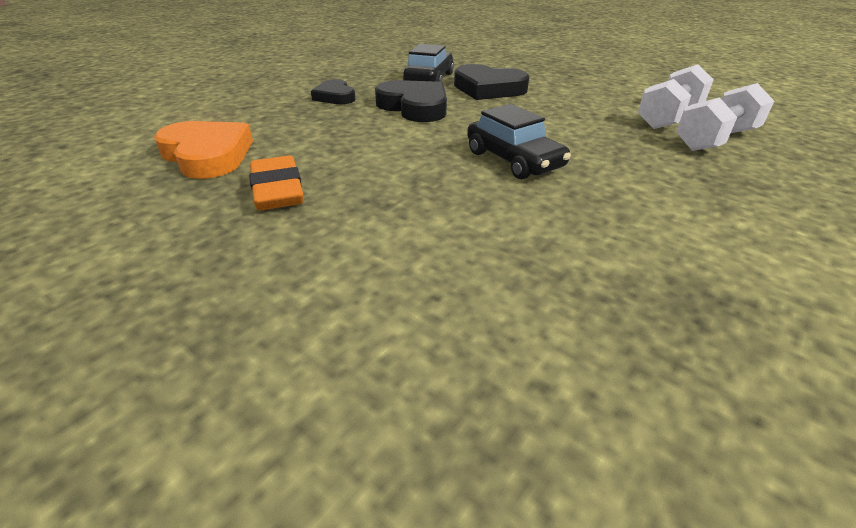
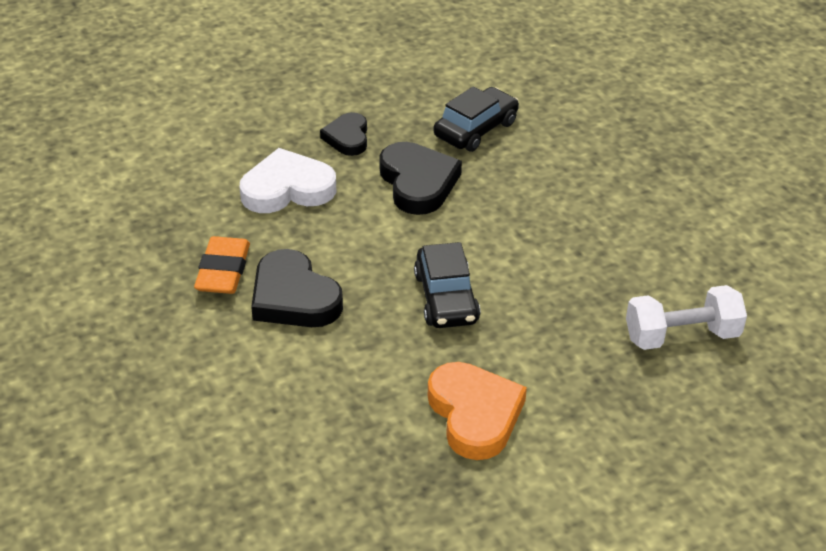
camera: 25 degrees right, 5 degrees up
(207, 155) = (186, 204): orange heart -> orange heart (474, 414)
(305, 128) = (287, 189): none -> white heart
(488, 89) = (528, 170): black heart -> black heart (293, 297)
(669, 117) = (678, 286): white dumbbell -> none

